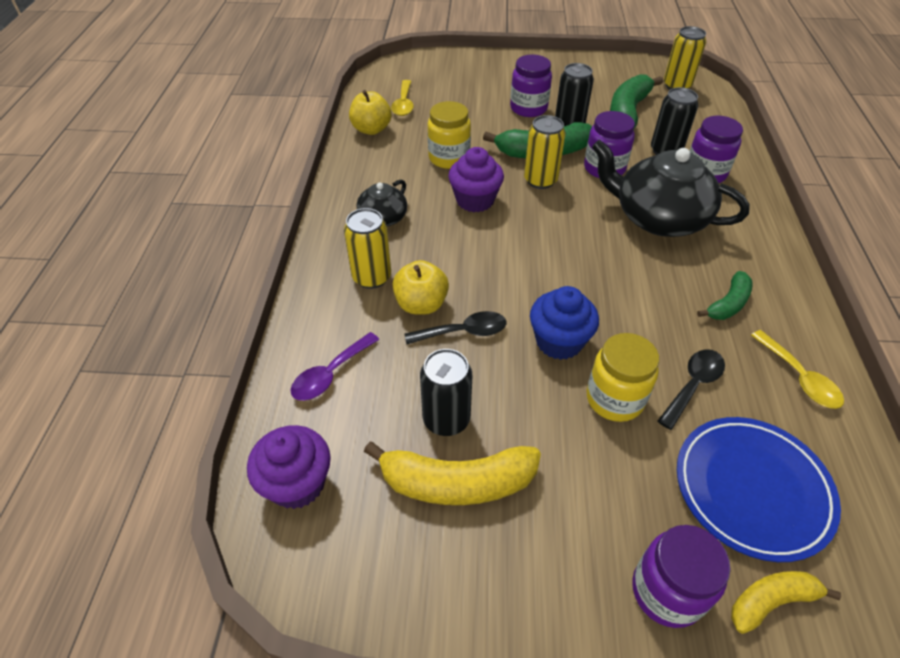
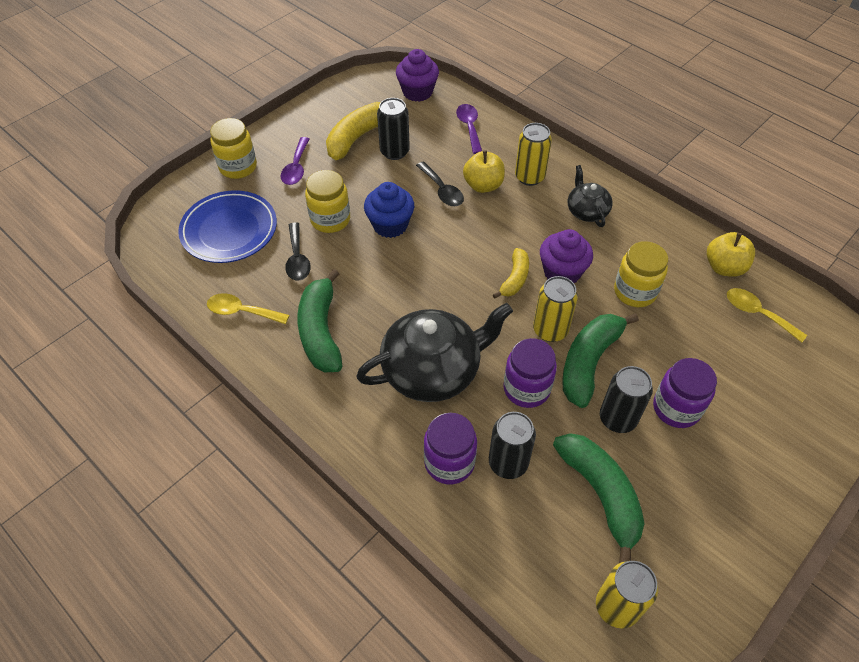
camera: 130 degrees right, 5 degrees up
(464, 332) = (442, 190): black spoon -> black spoon turned 60 degrees counterclockwise
(586, 509) = (296, 168): none -> purple spoon
(667, 591) = (238, 167): purple jar -> yellow jar
(728, 304) = (321, 331): green banana -> green banana, size x1.72
(771, 601) = (193, 194): yellow banana -> yellow banana (514, 279)

